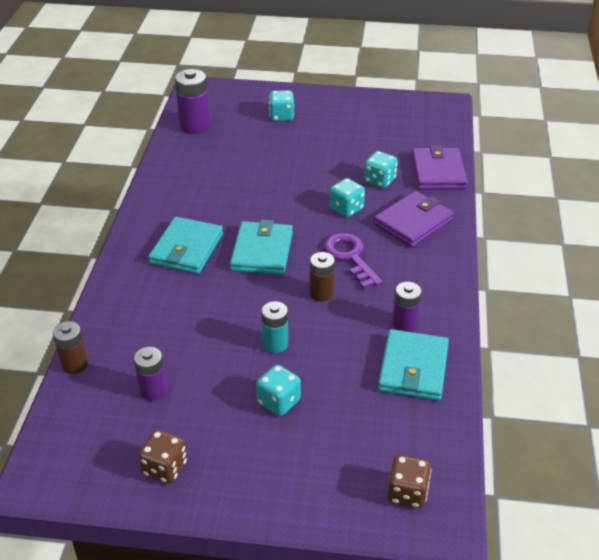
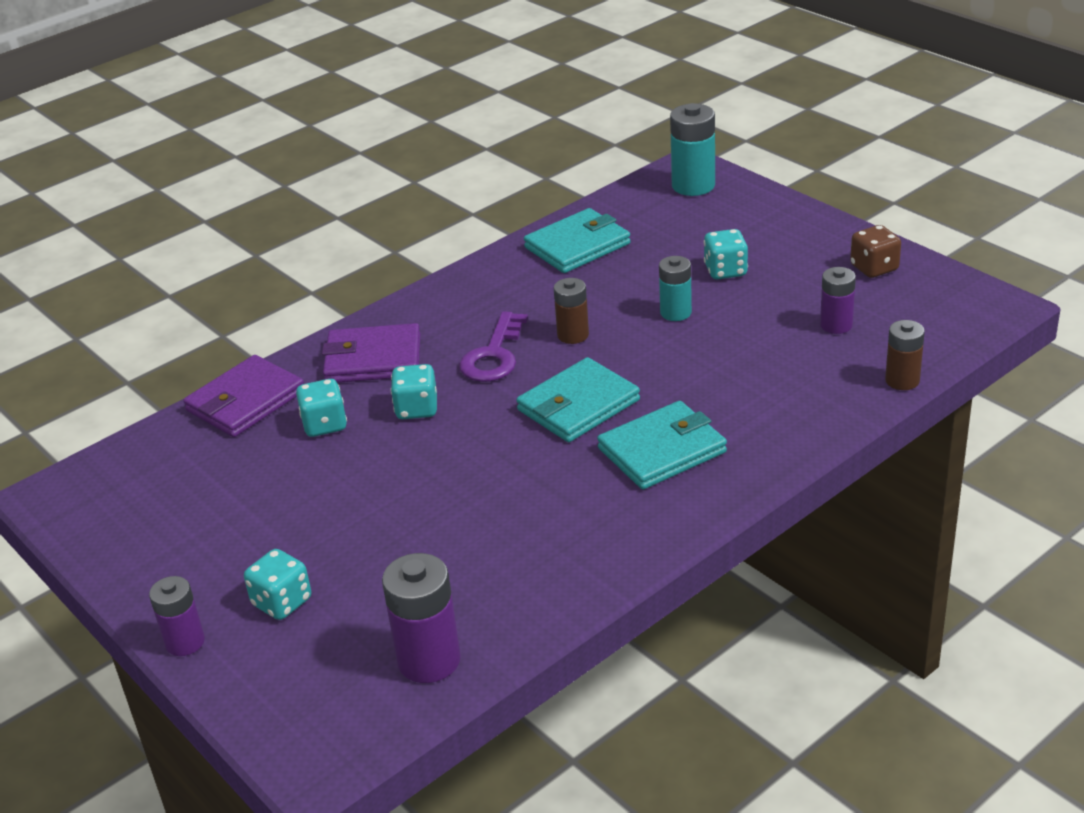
camera: 135 degrees left, 5 degrees down
(404, 324) = (534, 277): purple battery -> purple battery (185, 642)
(407, 493) = (693, 186): brown dice -> turquoise battery

